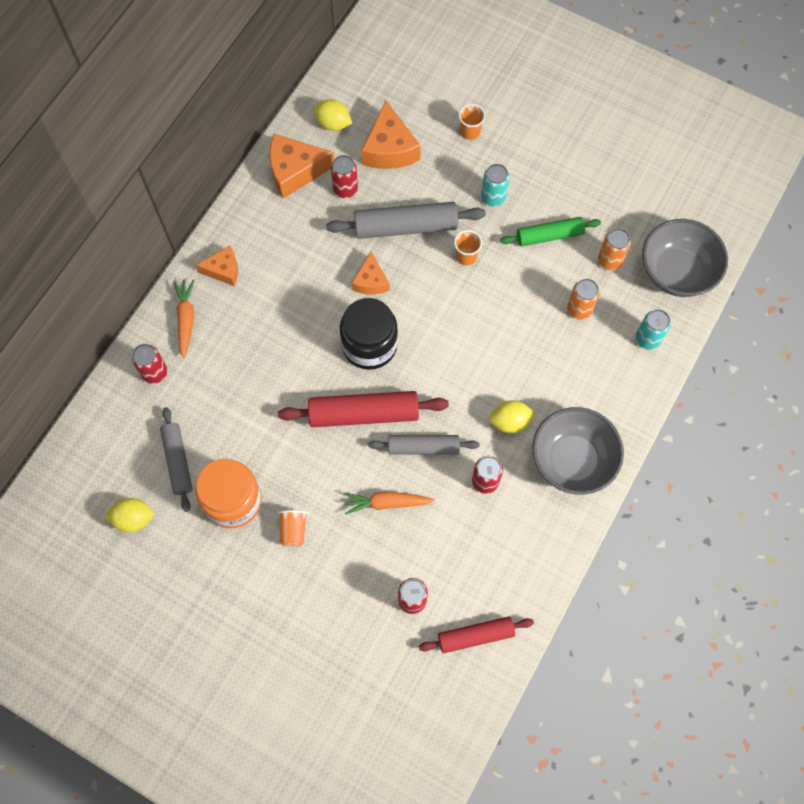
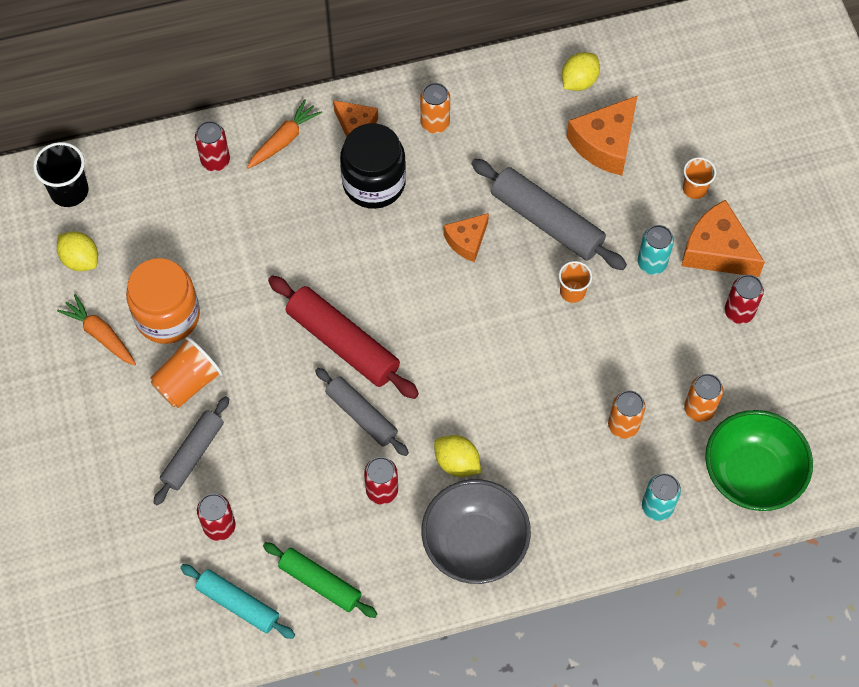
camera: 45 degrees right, 5 degrees down
(75, 481) = (69, 191): none -> black cup
(178, 461) = (159, 246): grey rolling pin -> grey rolling pin (193, 454)
(272, 225) = (435, 123): none -> orange can
(293, 530) = (188, 382): orange cup -> orange cup, size x1.55
(295, 171) = (502, 94): orange cheese -> orange cheese (717, 250)
(333, 123) = (579, 81): yellow lemon -> yellow lemon turned 60 degrees clockwise
(345, 189) = (529, 146): red can -> red can (739, 312)
(369, 345) = (408, 292): black jar -> black jar (374, 183)
(386, 503) = (283, 431): orange carrot -> orange carrot (100, 334)
(475, 635) = (238, 604): red rolling pin -> turquoise rolling pin
(549, 235) = (667, 339): green rolling pin -> green rolling pin (320, 583)
(676, 272) = (751, 474): grey bowl -> green bowl

